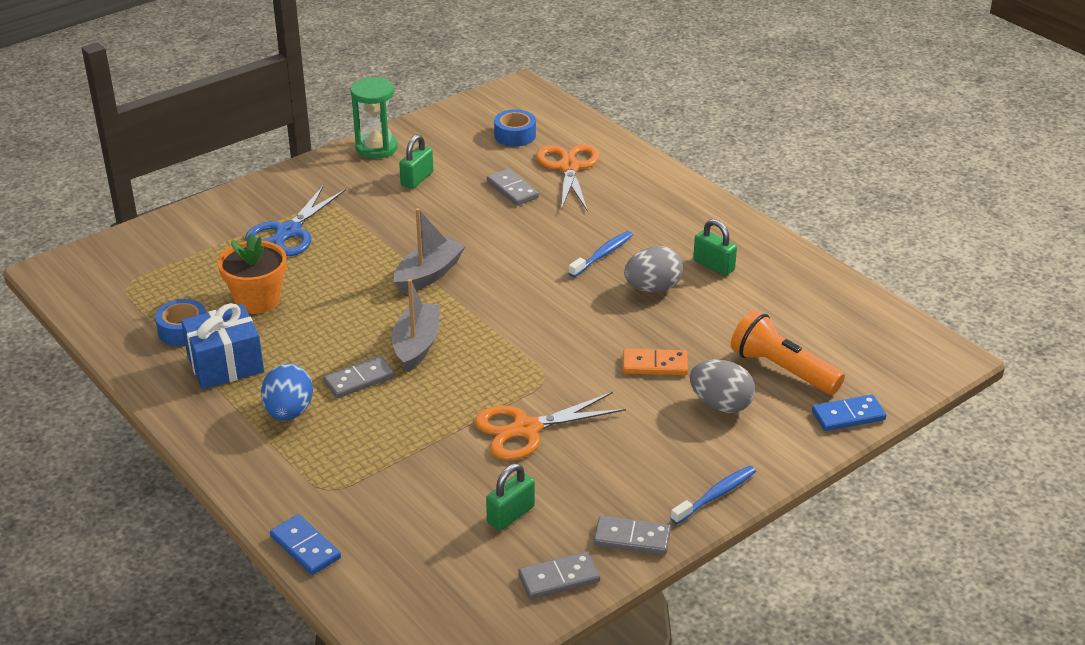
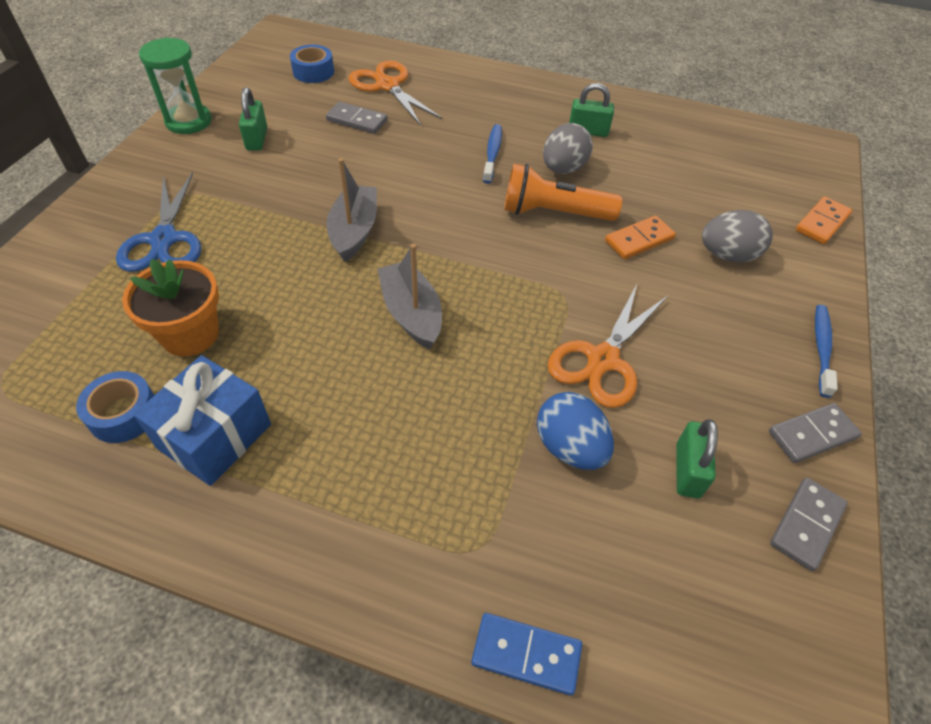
camera: 35 degrees left, 15 degrees up
(289, 412) = (344, 464): blue egg -> blue egg (570, 447)
(359, 379) = (387, 382): grey domino -> none
(782, 369) = (733, 202): orange flashlight -> orange flashlight (553, 213)
(848, 416) = (822, 223): blue domino -> orange domino

